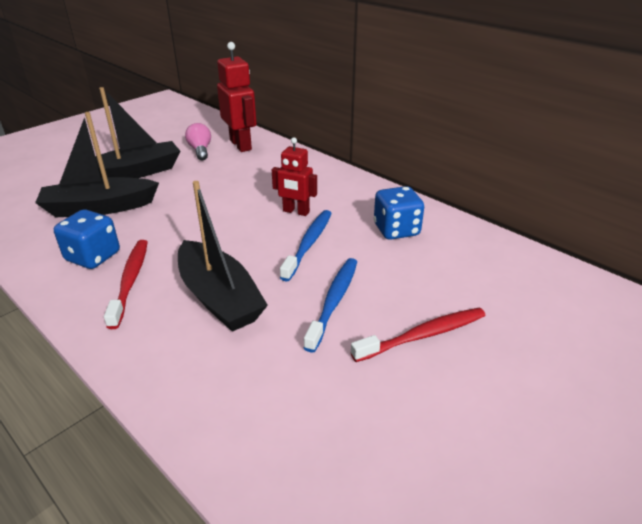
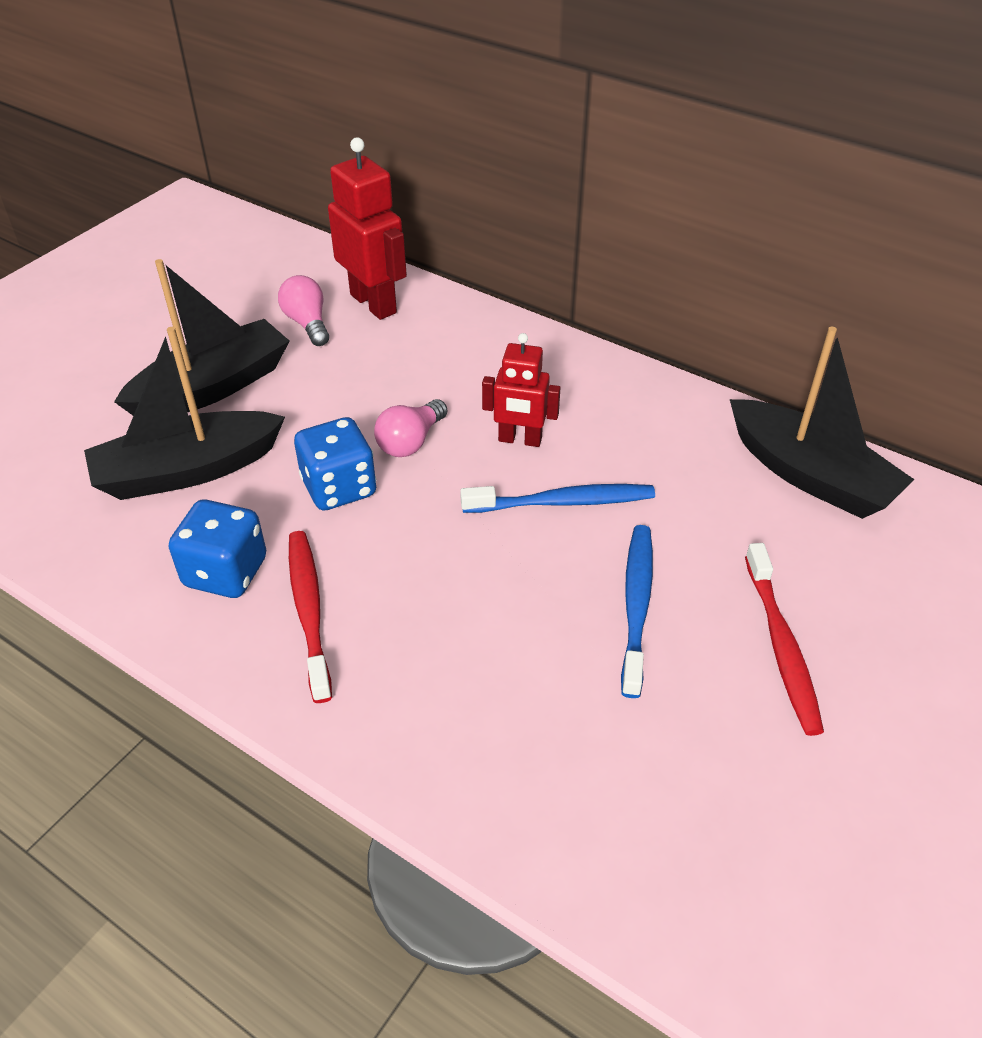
camera: 10 degrees left, 10 degrees up
(219, 298) = (462, 622): black boat -> black boat (810, 475)
(231, 207) = (410, 442): none -> pink light bulb
(309, 244) = (562, 502): blue toothbrush -> blue toothbrush turned 75 degrees clockwise
(396, 230) = (689, 458): blue dice -> blue dice (339, 488)
(423, 335) = (781, 646): red toothbrush -> red toothbrush turned 120 degrees clockwise

